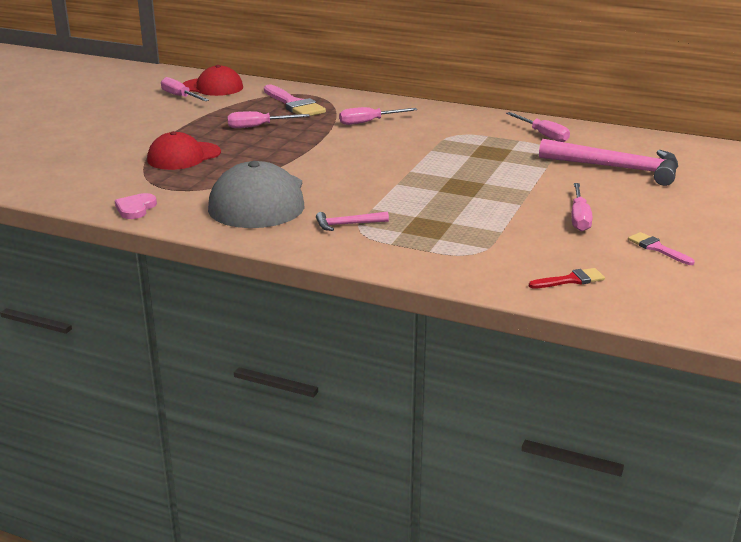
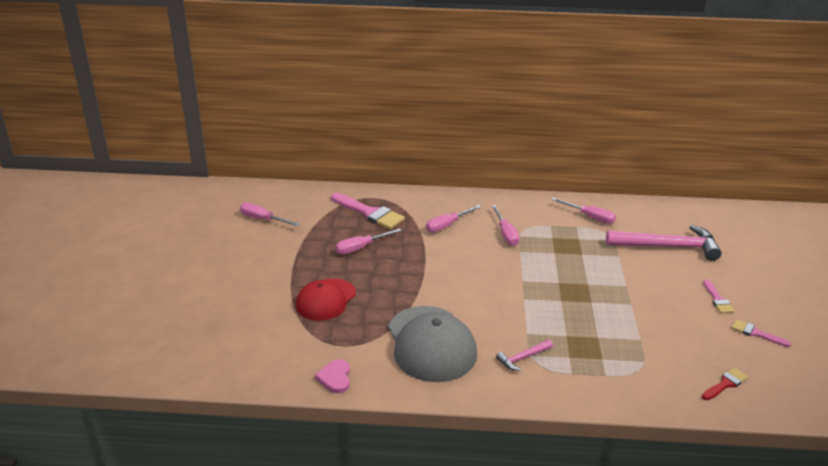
camera: 20 degrees left, 5 degrees up
(212, 87) = (282, 202): red cap -> none
(579, 218) = (682, 311): pink screwdriver -> pink screwdriver (506, 234)
(636, 216) = (717, 299): none -> pink brush

